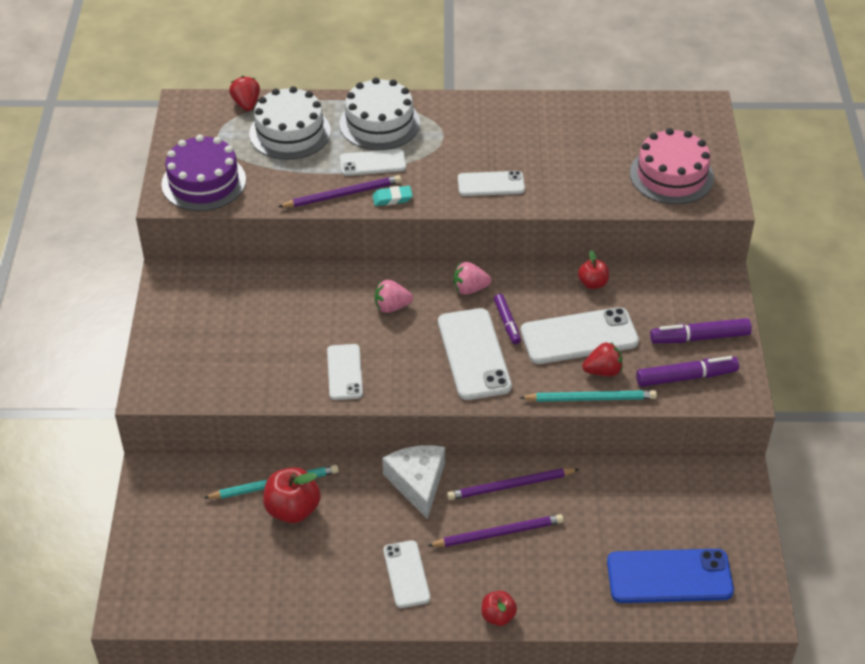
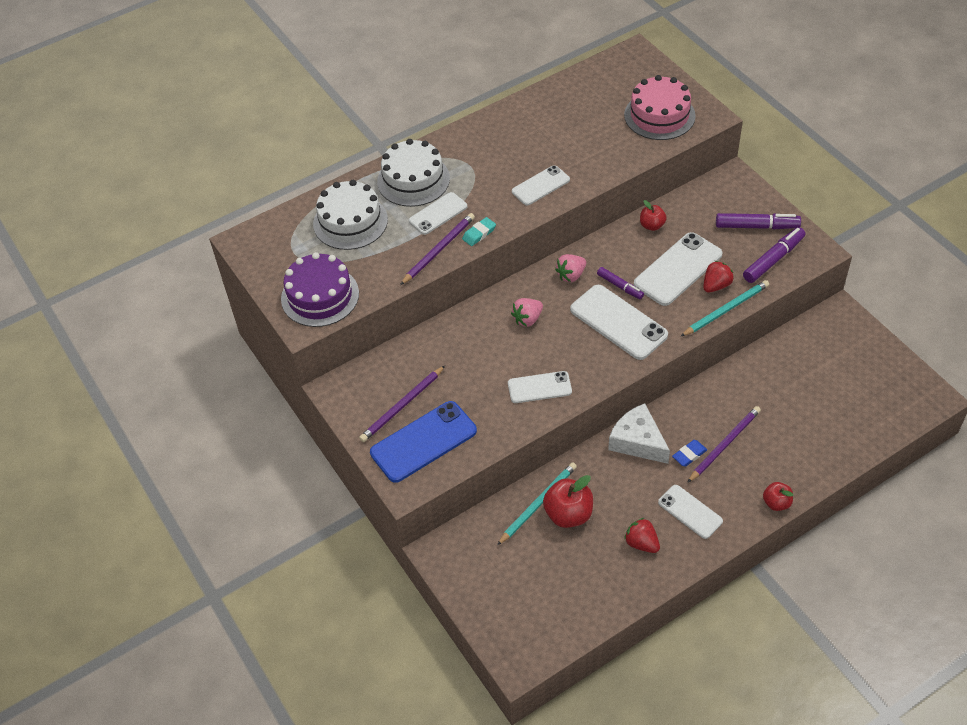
camera: 30 degrees left, 5 degrees up
(246, 104) = (293, 216): red strawberry -> red strawberry (641, 543)
(344, 372) = (539, 387): white phone -> white phone turned 60 degrees counterclockwise
(455, 523) = (689, 455): none -> blue eraser
(510, 486) = (702, 406): purple pencil -> purple pencil (402, 406)
(669, 576) = (858, 407): blue phone -> blue phone (423, 442)
(699, 337) = (757, 226): purple marker -> purple marker turned 135 degrees counterclockwise

